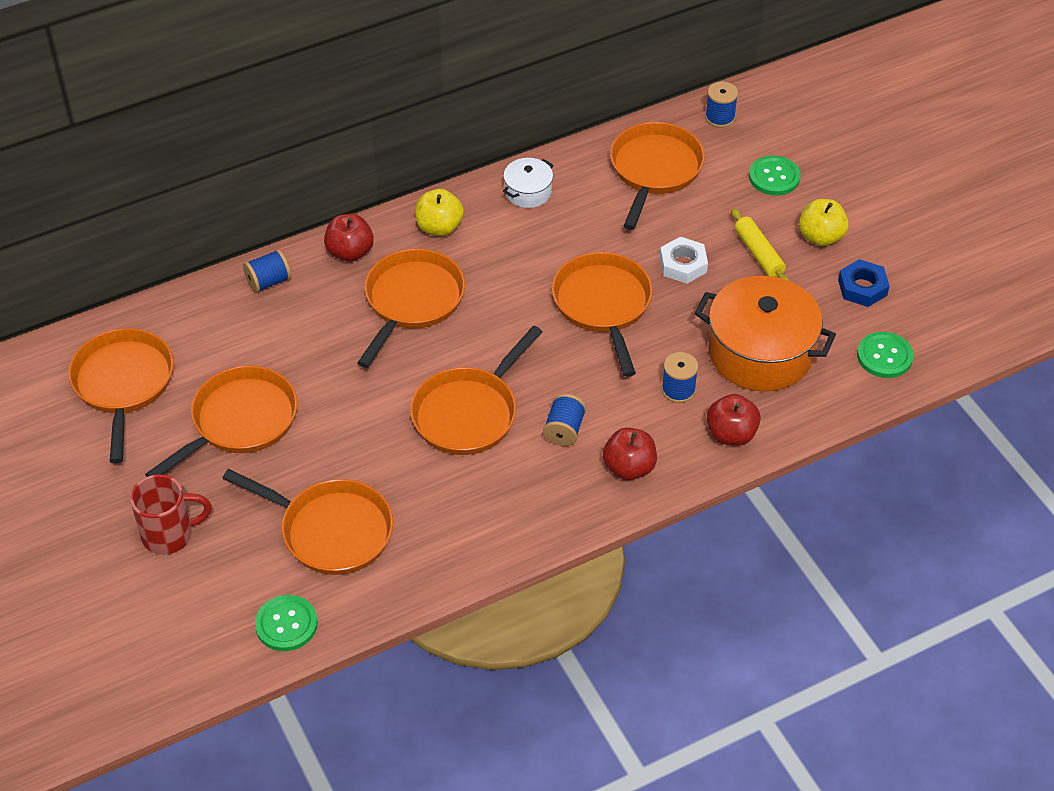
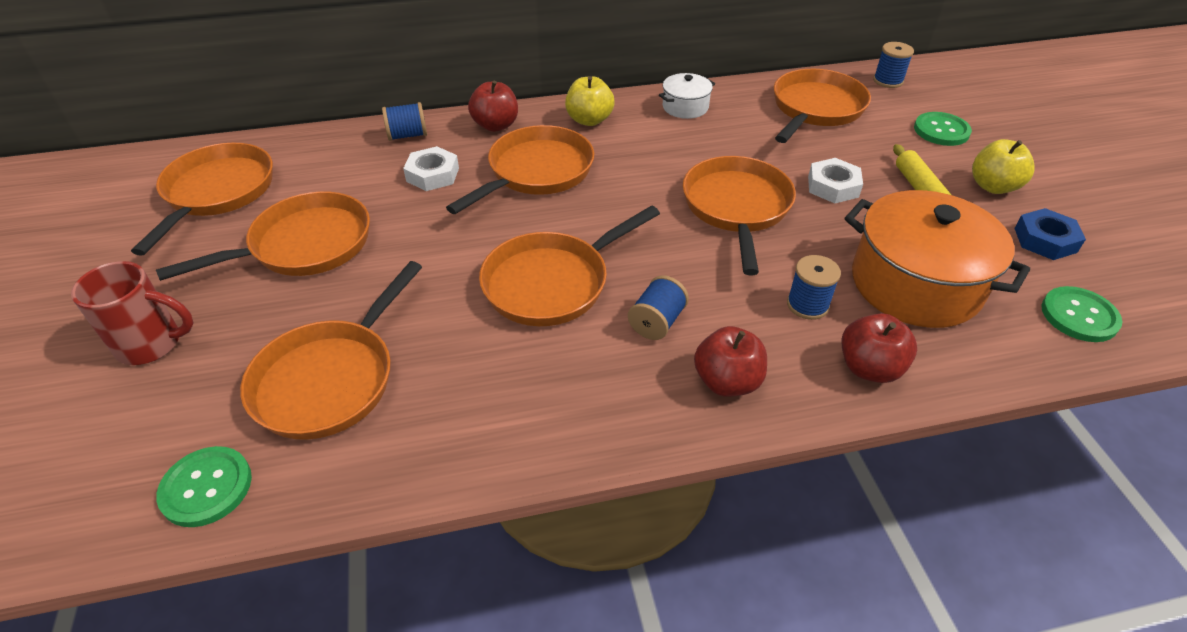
camera: 15 degrees right, 5 degrees down
(316, 323) = (432, 174): none -> white nut
(330, 530) = (331, 379): orange pan -> orange pan turned 75 degrees clockwise

